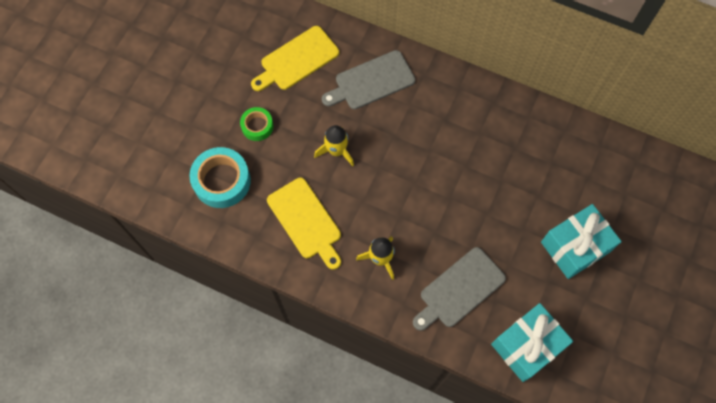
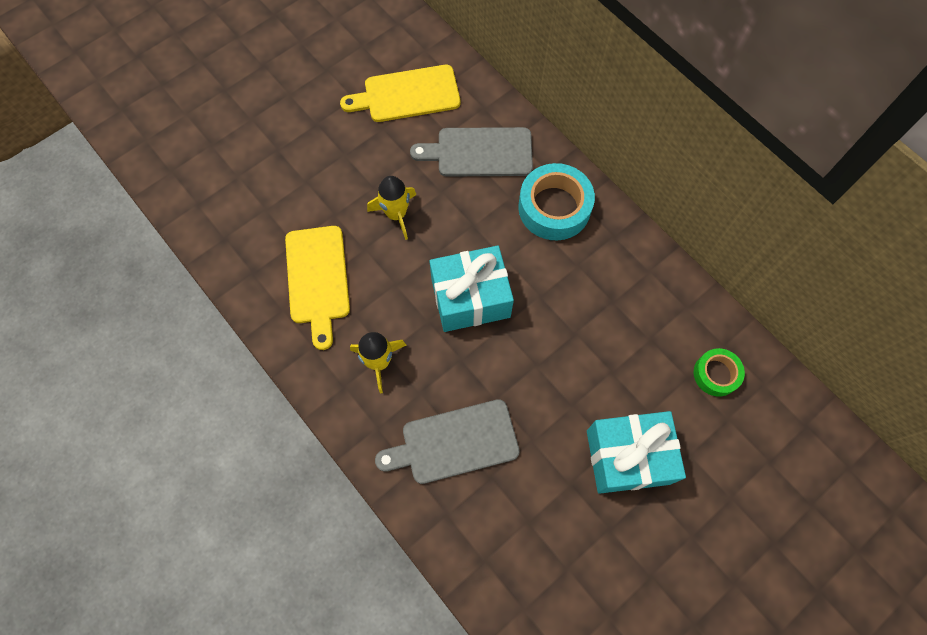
camera: 25 degrees right, 0 degrees up
(222, 181) = (250, 193): turquoise tape -> turquoise tape (554, 207)
(257, 126) = (322, 149): green tape -> green tape (716, 374)
(527, 346) = (502, 553): turquoise gift -> turquoise gift (470, 298)

